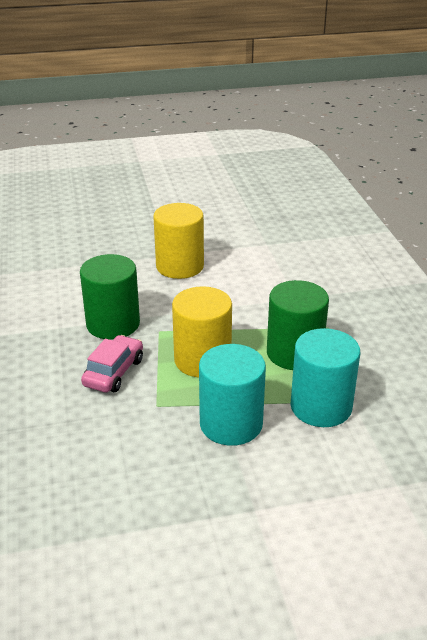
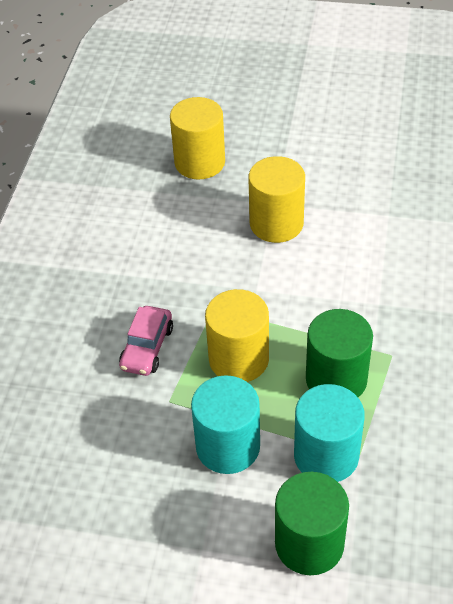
camera: 25 degrees right, 15 degrees up
(91, 242) = (199, 162): none -> yellow cylinder
(113, 324) = (173, 285): green cylinder -> green cylinder (309, 543)
(114, 372) = (147, 348): pink car -> pink car turned 150 degrees clockwise

